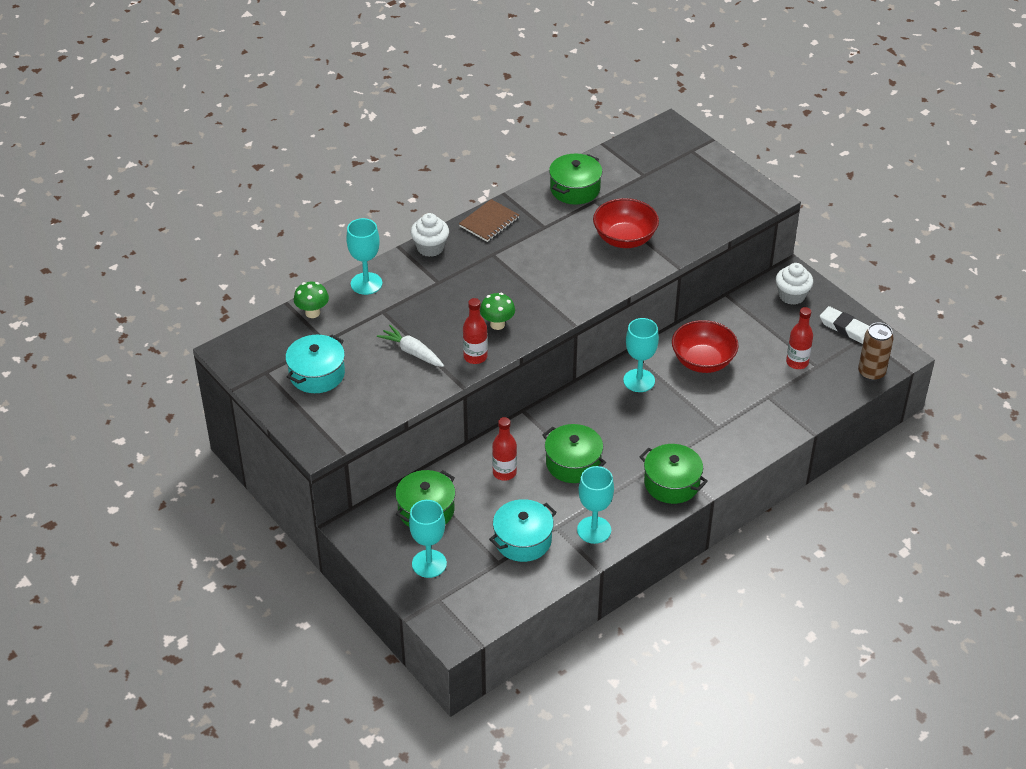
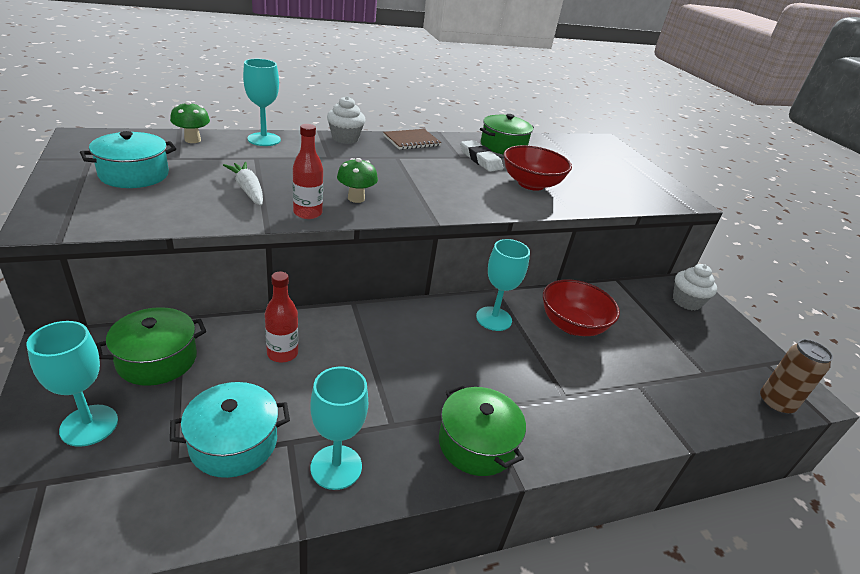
camera: 15 degrees right, 10 degrees down
(573, 463) = (368, 373): green pot -> none
(797, 362) = (681, 362): red bottle -> none
(846, 328) = (744, 348): white eraser -> white eraser (480, 159)

